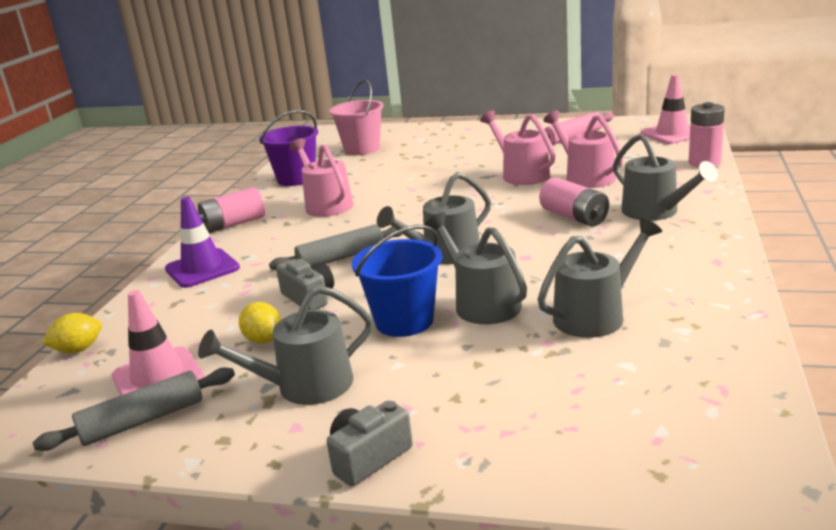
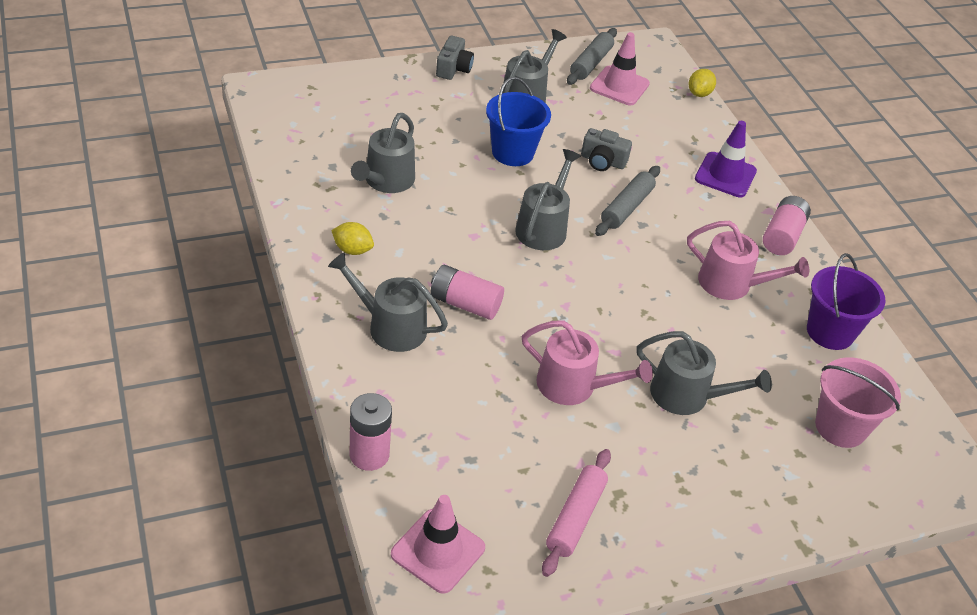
camera: 140 degrees right, 20 degrees up
(263, 340) = (590, 121): yellow lemon -> yellow lemon (352, 250)
(482, 303) = (472, 178): grey watering can -> grey watering can (687, 396)
(586, 177) = (495, 392): pink watering can -> none

